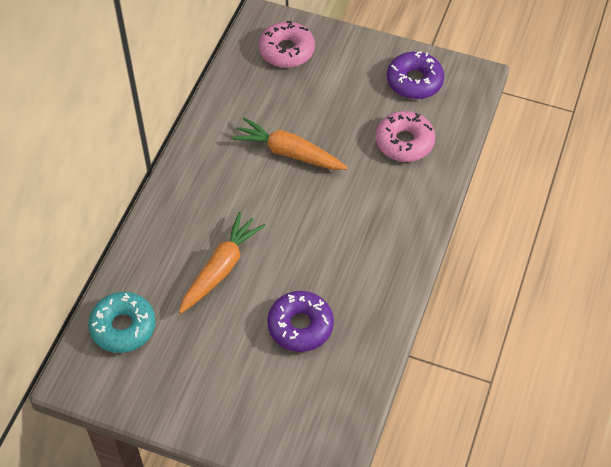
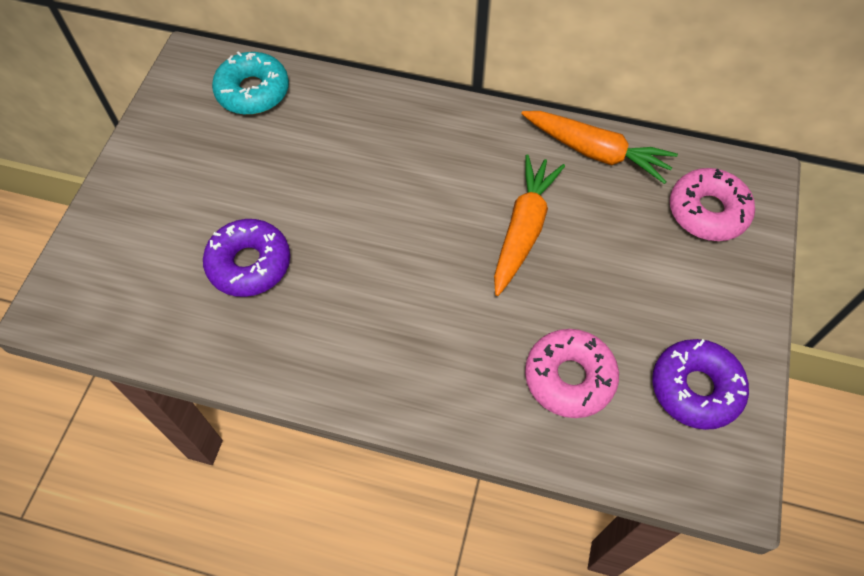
camera: 85 degrees right, 5 degrees up
(221, 268) = (333, 172): orange carrot -> orange carrot (596, 152)

